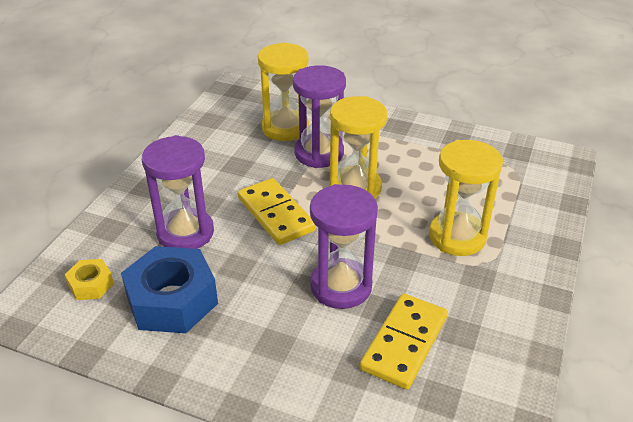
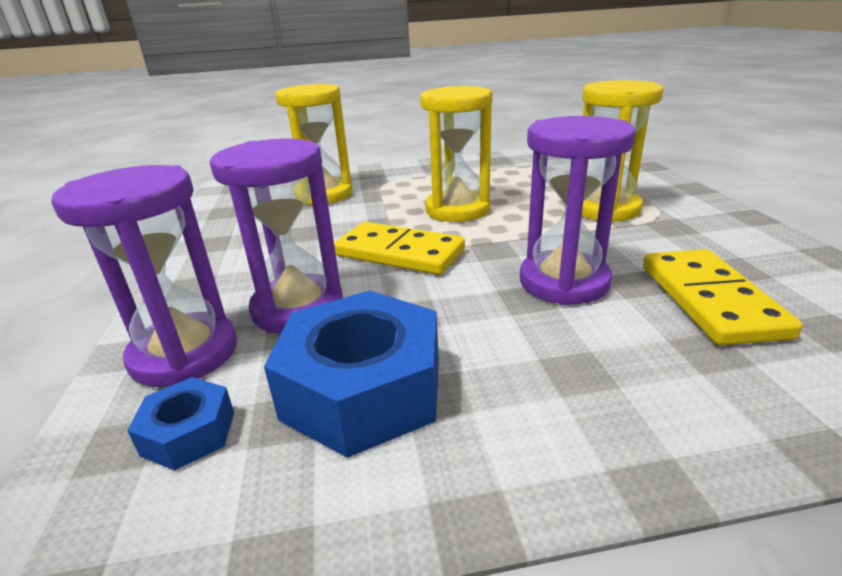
camera: 30 degrees left, 10 degrees down
(91, 285) = (189, 433): yellow nut -> blue nut
(319, 153) = (384, 200): purple hourglass -> purple hourglass (184, 354)

